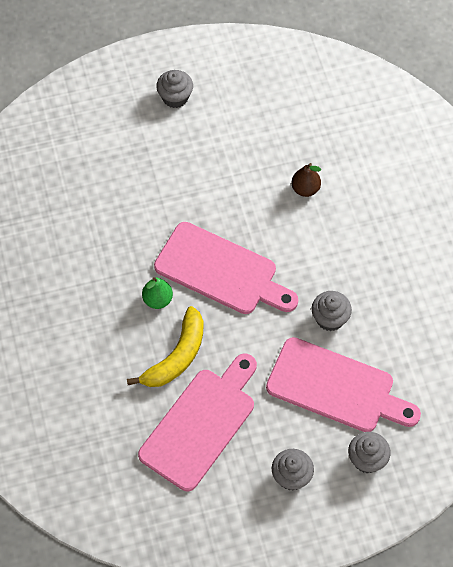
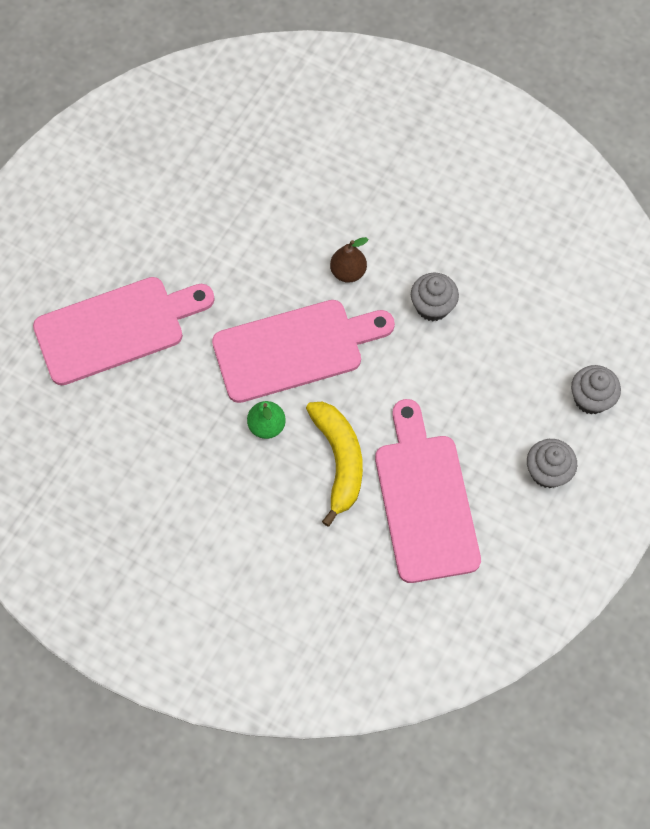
camera: 45 degrees left, 5 degrees up
(175, 97) = (79, 227): grey cupcake -> none
(305, 189) = (289, 211): brown pear -> brown pear (348, 272)
(336, 388) = (501, 361): pink cutting board -> pink cutting board (117, 328)

